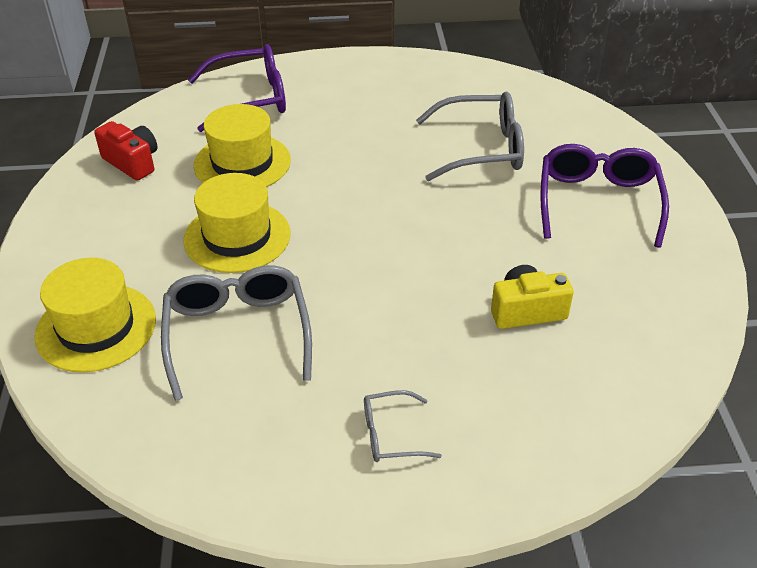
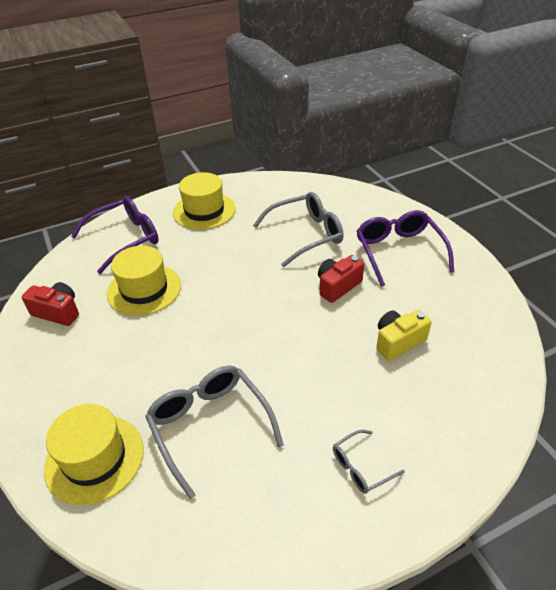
camera: 20 degrees left, 0 degrees up
(237, 237) = (169, 348): yellow hat -> yellow hat (204, 211)
(486, 223) = (337, 286): none -> red camera

